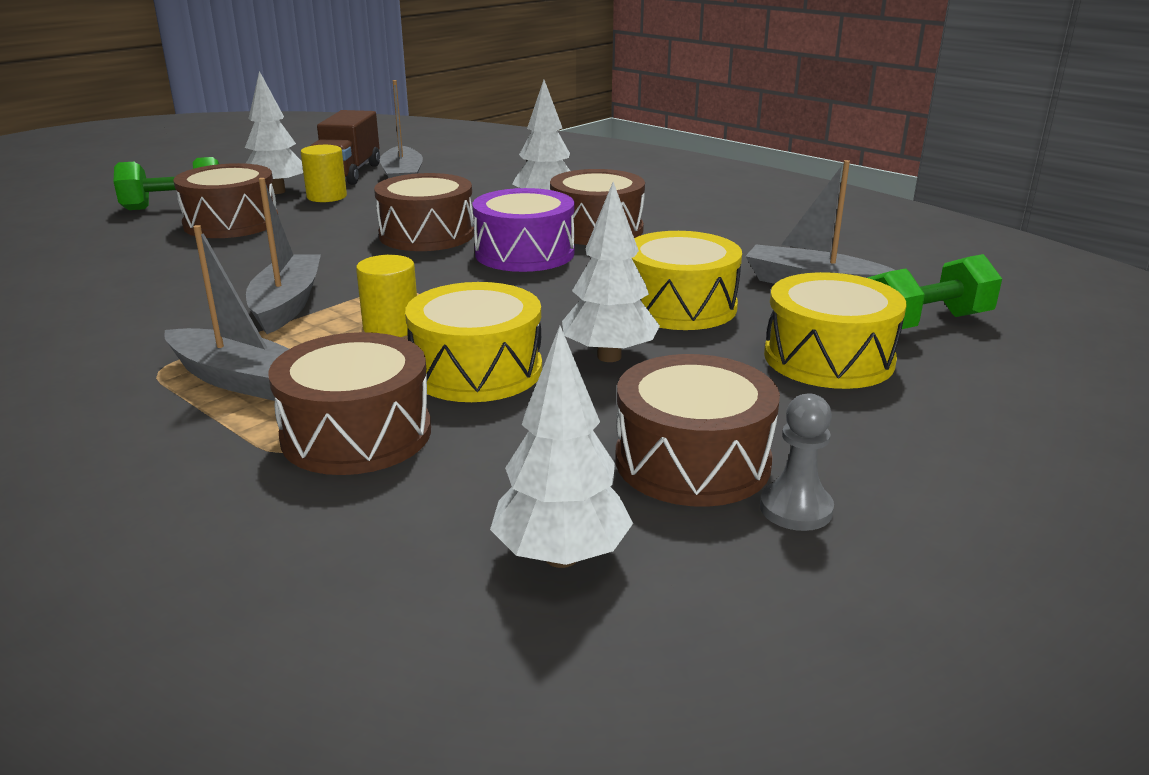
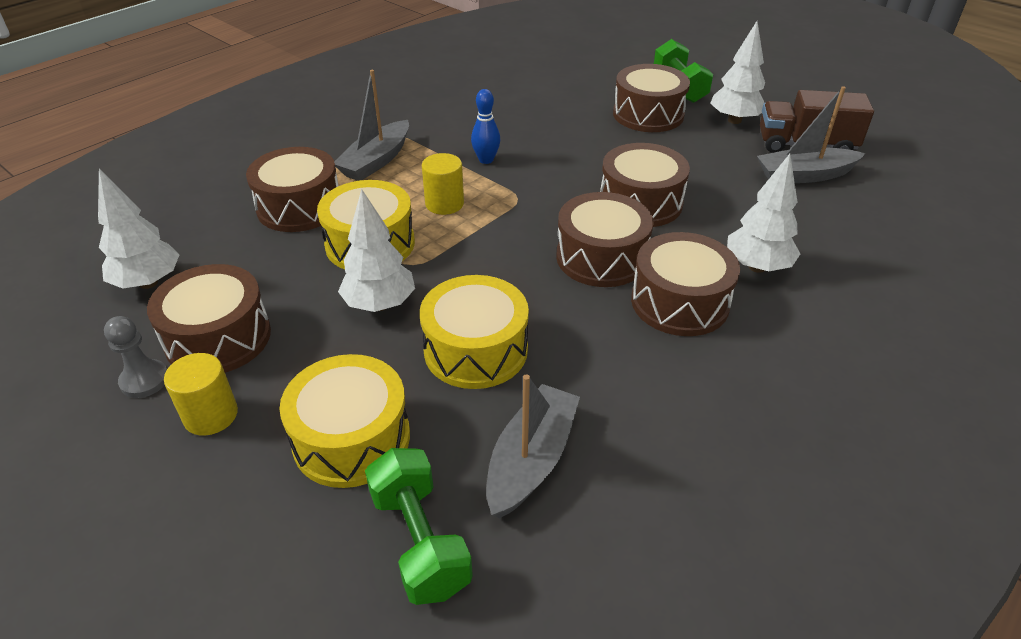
camera: 90 degrees right, 15 degrees up
(287, 305) = (486, 160): grey boat -> blue bowling pin
(327, 197) = (729, 144): yellow cylinder -> yellow cylinder (211, 415)
(524, 253) = (601, 257): purple drum -> brown drum

